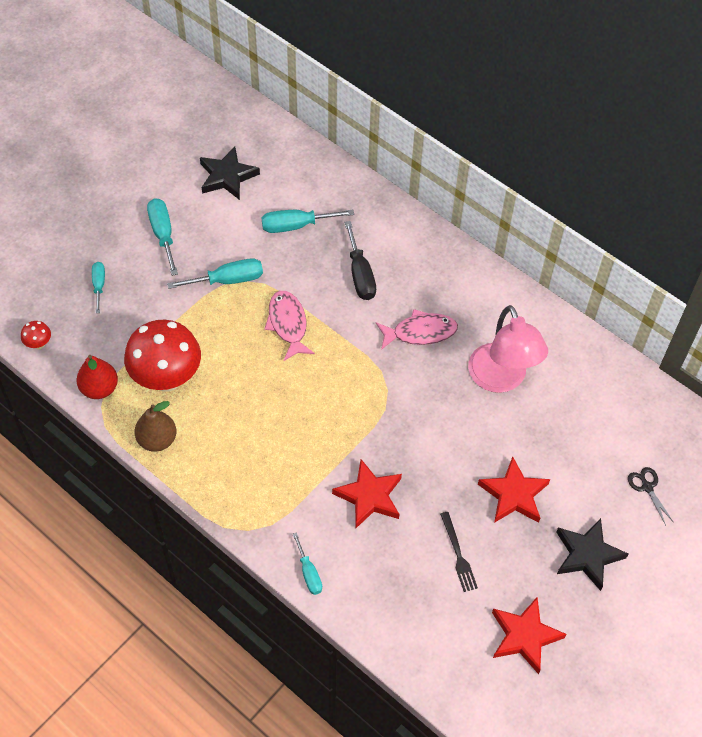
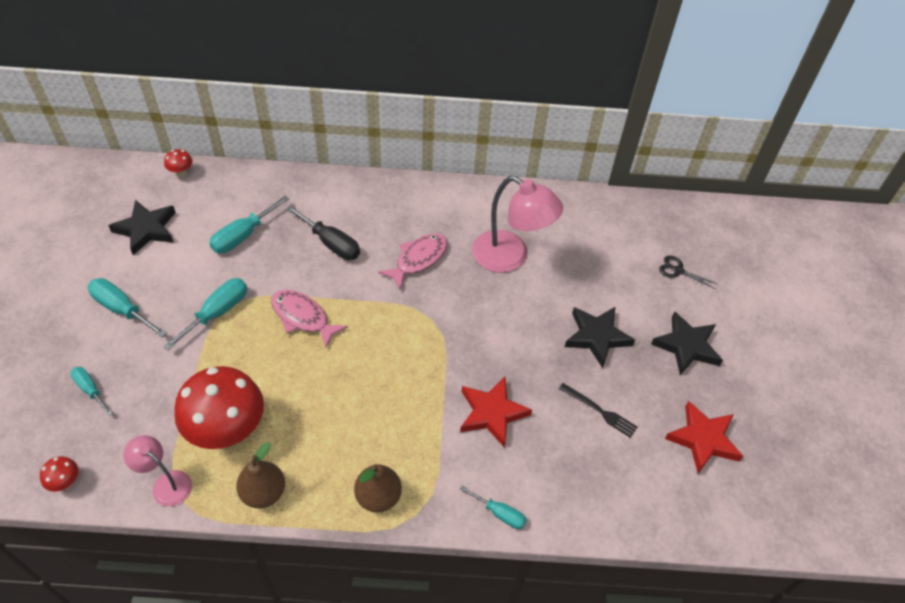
camera: 40 degrees left, 5 degrees down
(99, 388) = (166, 483): red pear -> pink lamp
(232, 498) = (378, 496): none -> brown pear
(290, 140) = (181, 173): none -> red mushroom
(514, 494) = (597, 337): red star -> black star

